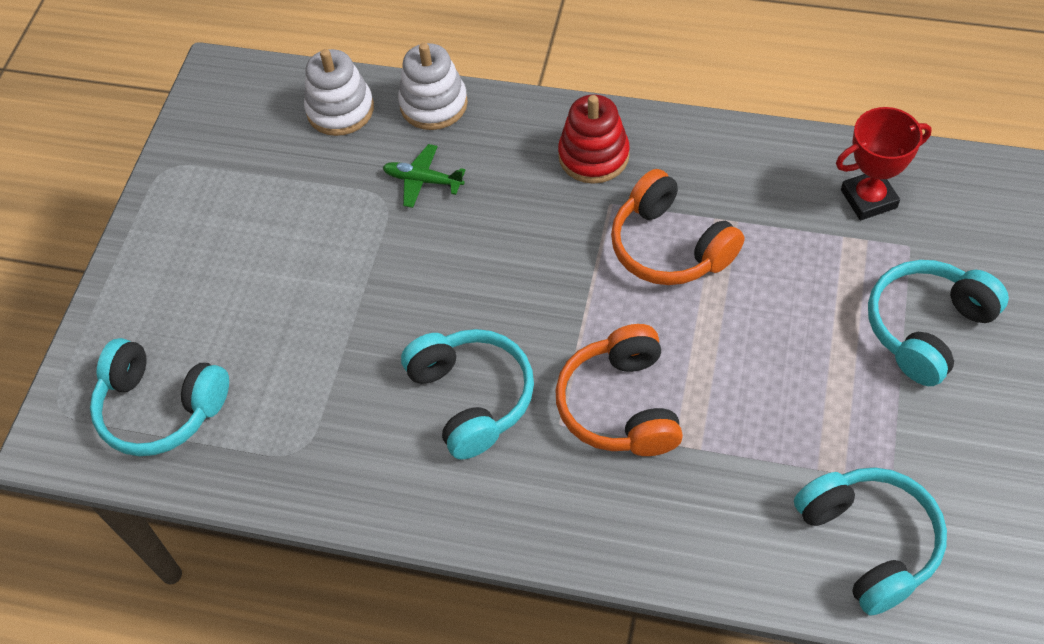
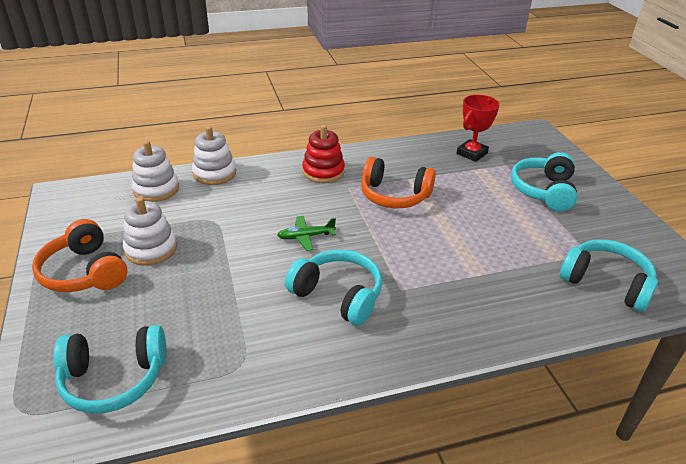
camera: 35 degrees left, 20 degrees down
(284, 223) = (151, 249): none -> white stacking toy
(423, 180) = (231, 206): green plane -> green plane (305, 237)
(621, 405) = (427, 269): orange headphones -> orange headphones (84, 272)

